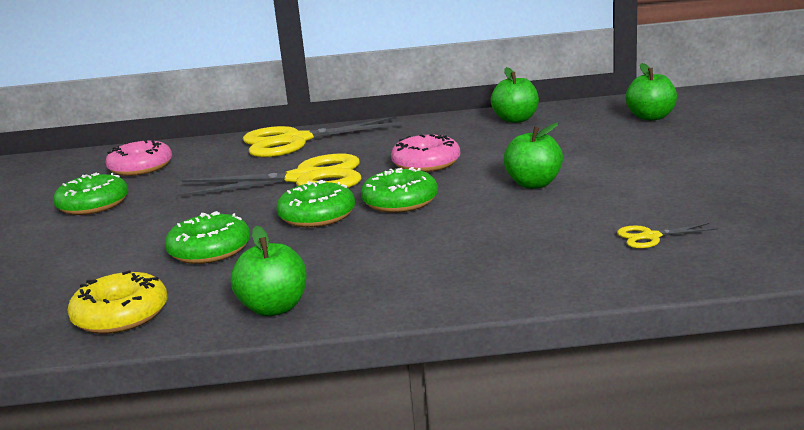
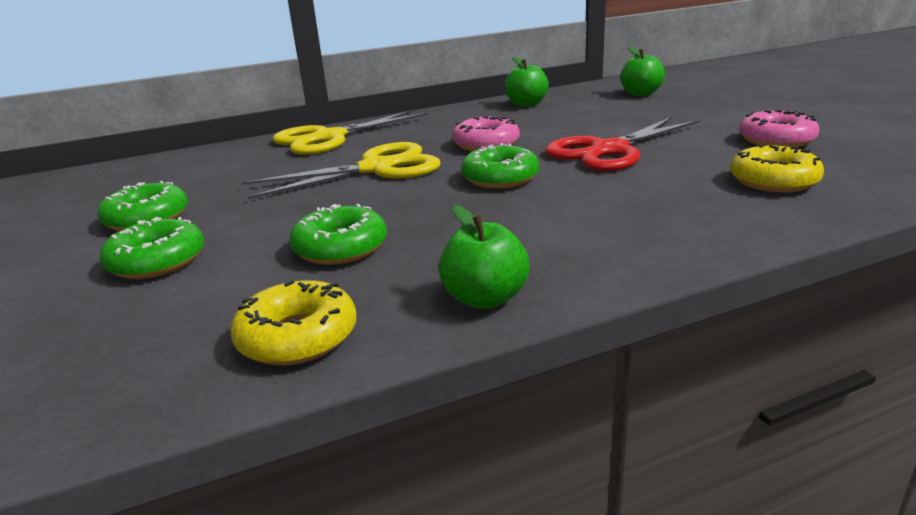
camera: 20 degrees left, 5 degrees up
(141, 167) = (174, 176): pink donut -> pink donut (776, 140)
(317, 216) = (428, 200): green donut -> green donut (157, 261)
(534, 184) = (609, 150): green apple -> red scissors
(651, 237) = (773, 181): yellow scissors -> yellow donut

